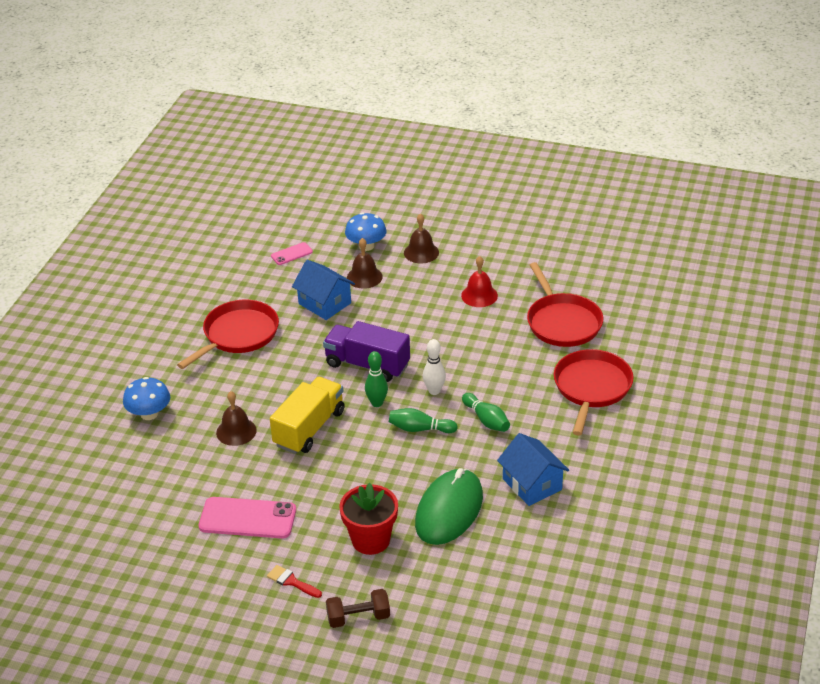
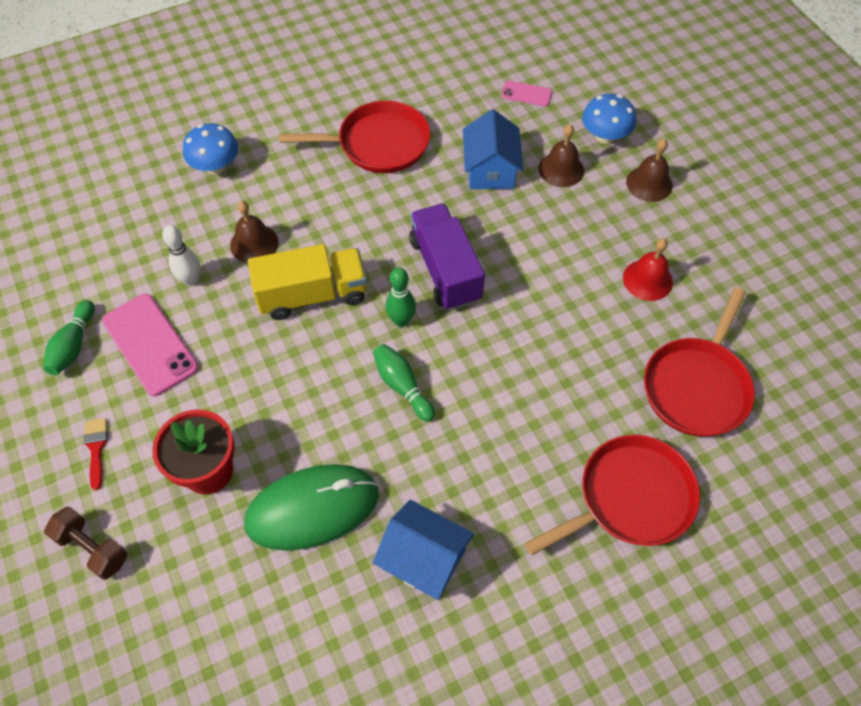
camera: 45 degrees right, 20 degrees up
(434, 391) = (468, 354): white bowling pin -> white bowling pin (191, 280)
(486, 420) = (475, 435): green bowling pin -> green bowling pin (73, 345)
(532, 484) = (424, 559): blue house -> blue house turned 75 degrees counterclockwise

